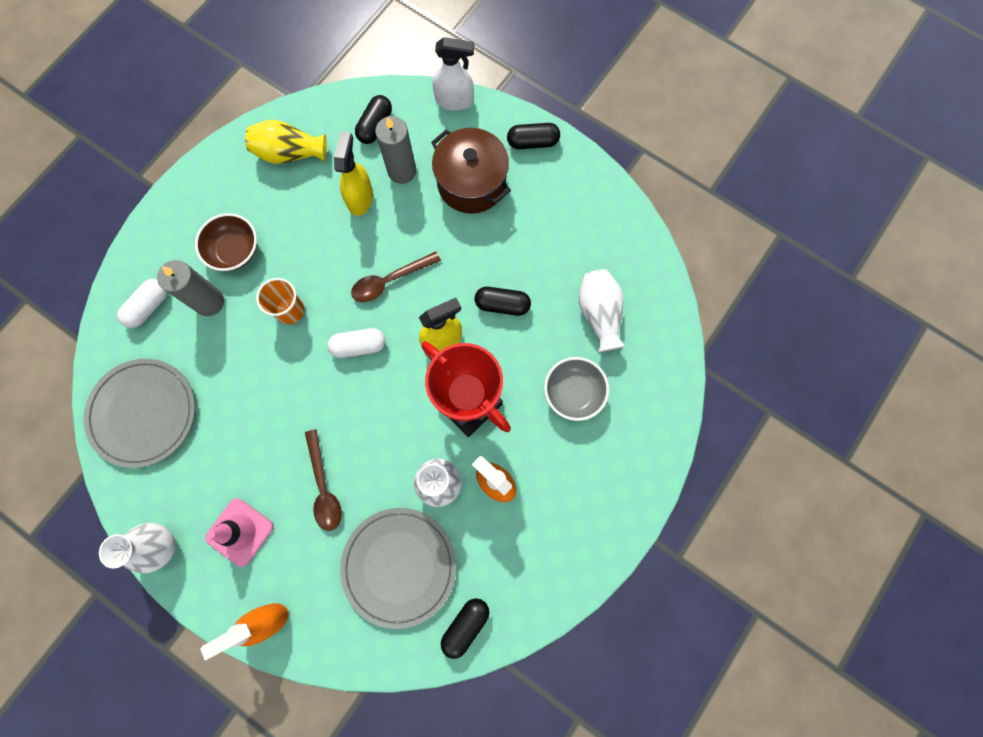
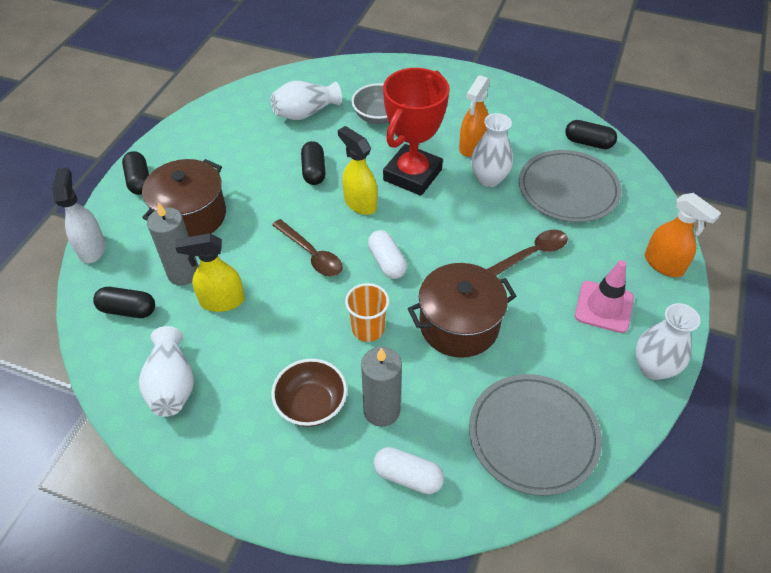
camera: 105 degrees left, 25 degrees down
(267, 389) = (459, 325): none -> brown pot
(290, 153) = (172, 385): yellow vase -> white vase

